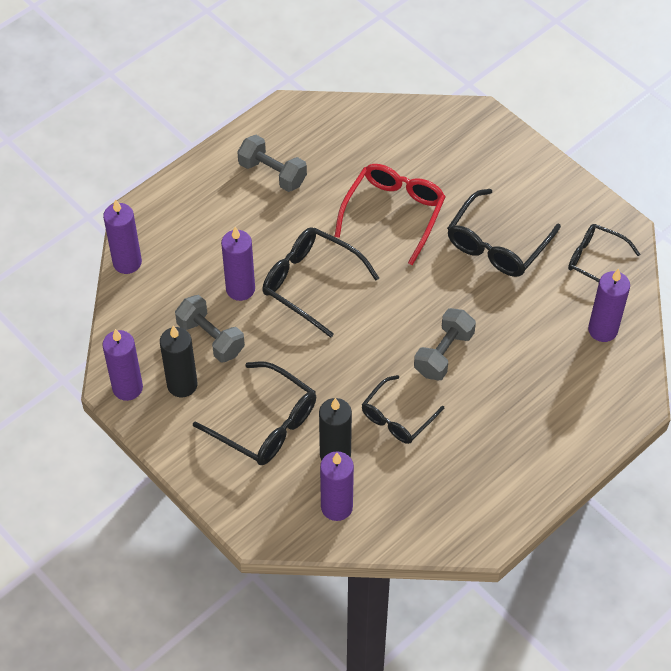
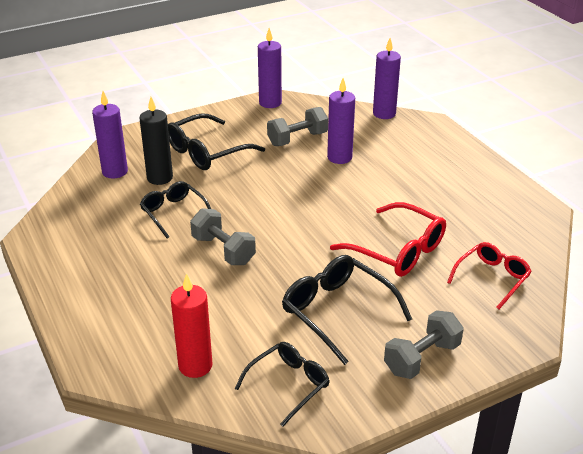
camera: 105 degrees right, 20 degrees down
(182, 385) = (261, 123): black candle -> none
(272, 173) = (463, 189): grey dumbbell -> grey dumbbell (422, 358)
(311, 283) = (332, 191): black glasses -> none
(410, 142) = (492, 278): none -> red glasses
(602, 330) = (195, 366): purple candle -> red candle

